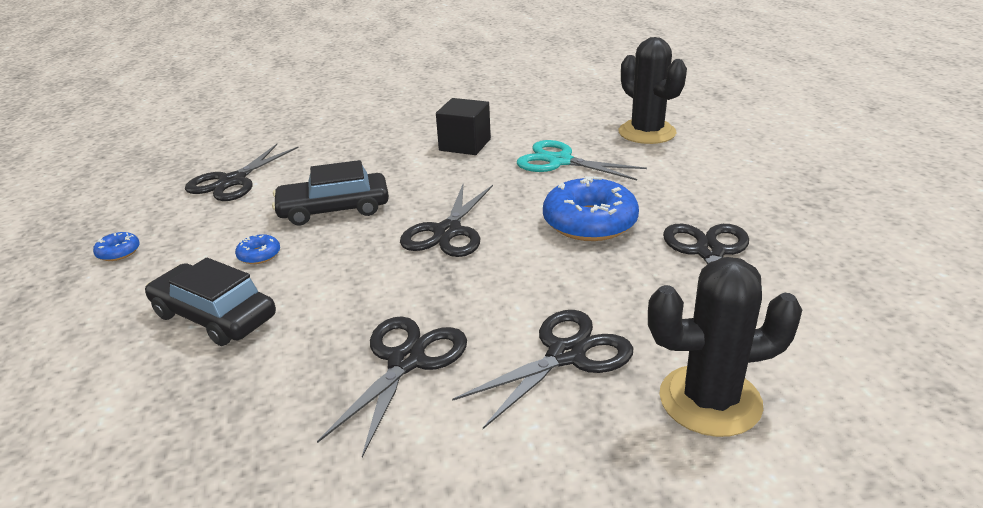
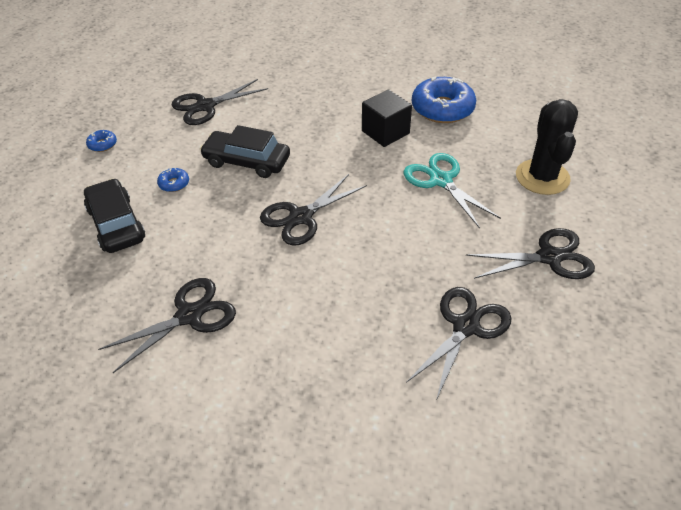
camera: 30 degrees right, 15 degrees up
(566, 355) = (283, 363): black scissors -> black scissors (549, 257)
(589, 222) = (405, 254): blue donut -> blue donut (442, 108)
(710, 400) = (338, 449): black cactus -> none

